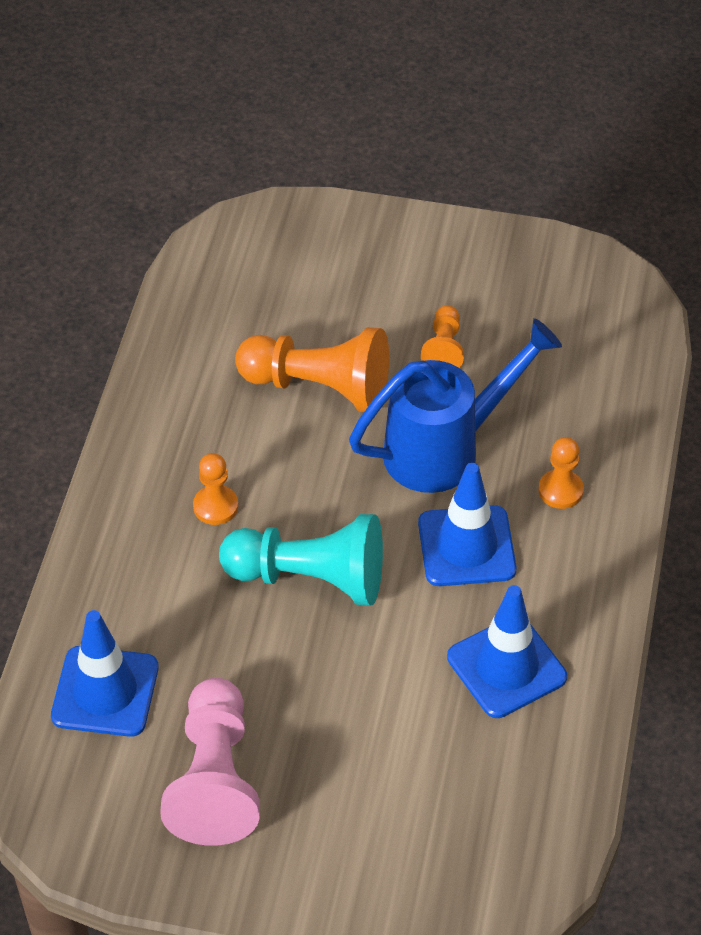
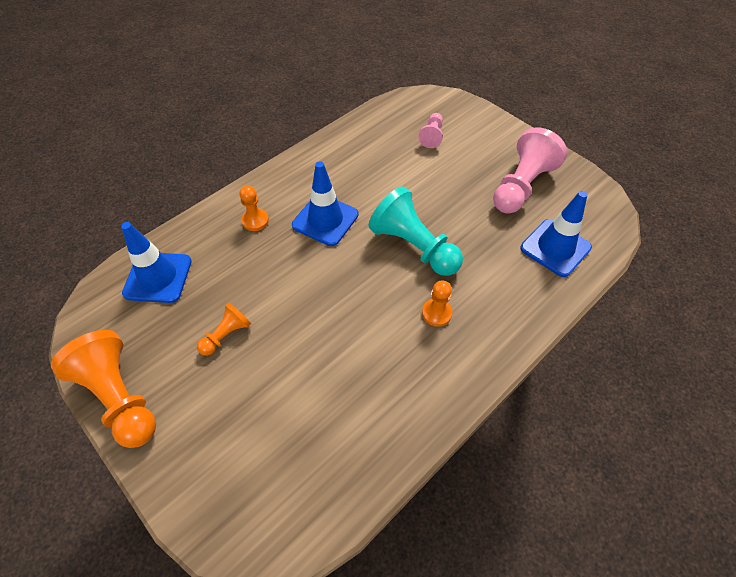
camera: 145 degrees left, 5 degrees up
(319, 387) = (319, 355): orange pawn -> orange pawn (120, 397)
(433, 801) = (432, 136): none -> pink pawn
(445, 449) = (286, 273): blue watering can -> none
(506, 667) = (358, 164): blue traffic cone -> blue traffic cone (158, 277)

